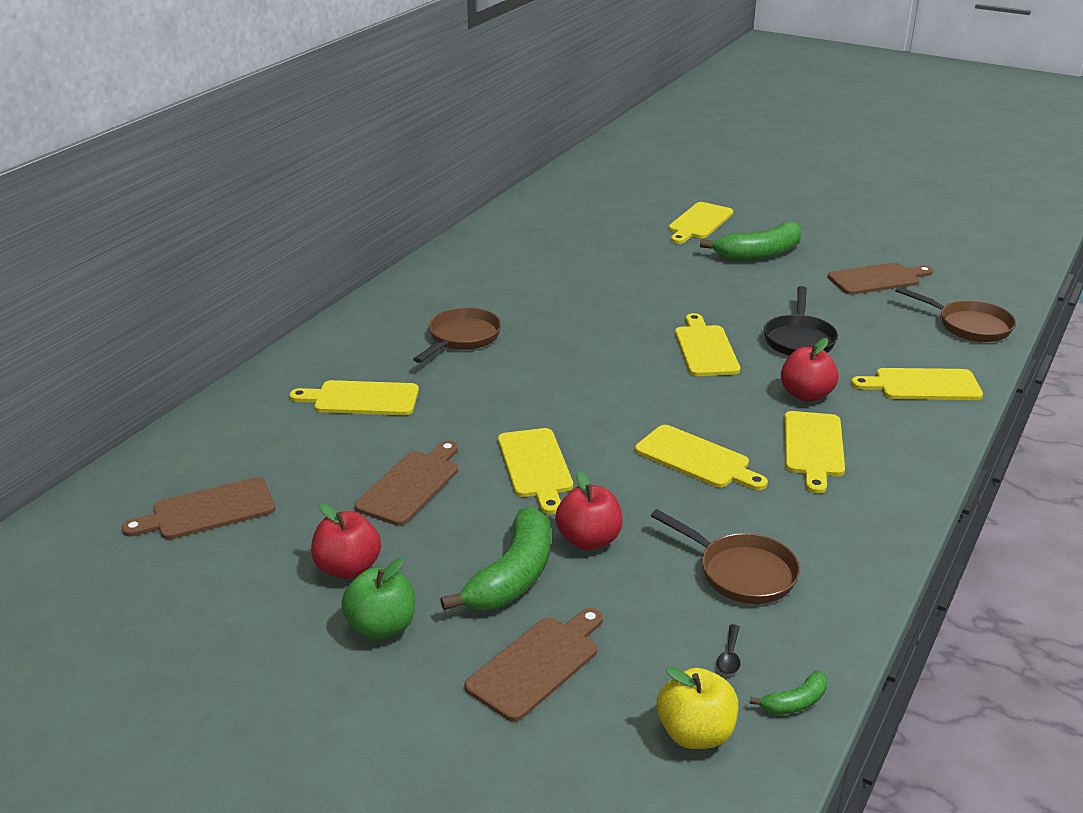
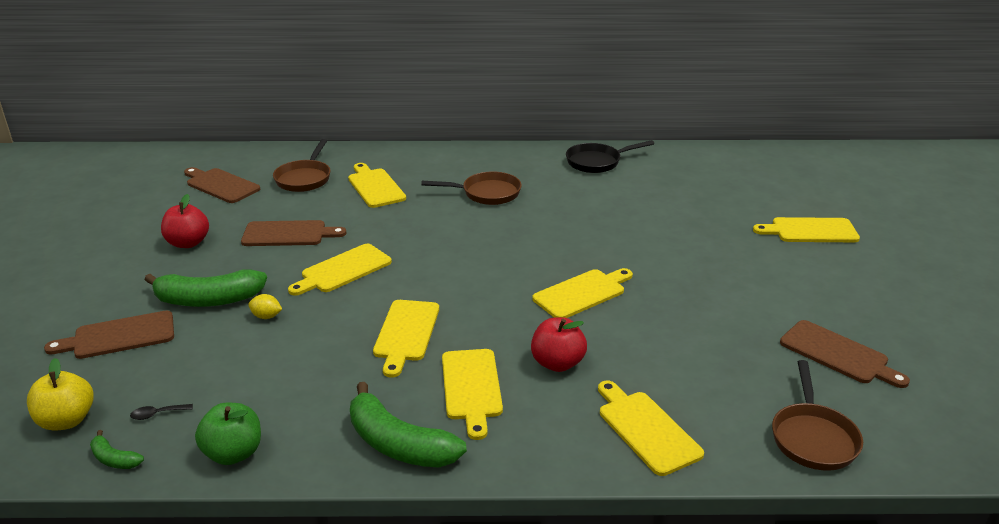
camera: 60 degrees right, 0 degrees up
(382, 627) = (135, 272): green apple -> green apple (233, 453)
(537, 664) = (119, 336): brown cutting board -> brown cutting board turned 150 degrees clockwise
(589, 540) = (266, 316): red apple -> yellow lemon
(741, 573) = (263, 394): brown pan -> brown pan (304, 178)
(759, 254) = (793, 275): green banana -> green banana (398, 444)
(799, 339) = (654, 336): black pan -> black pan (597, 162)
(813, 447) = (471, 388): yellow cutting board -> yellow cutting board turned 75 degrees counterclockwise

